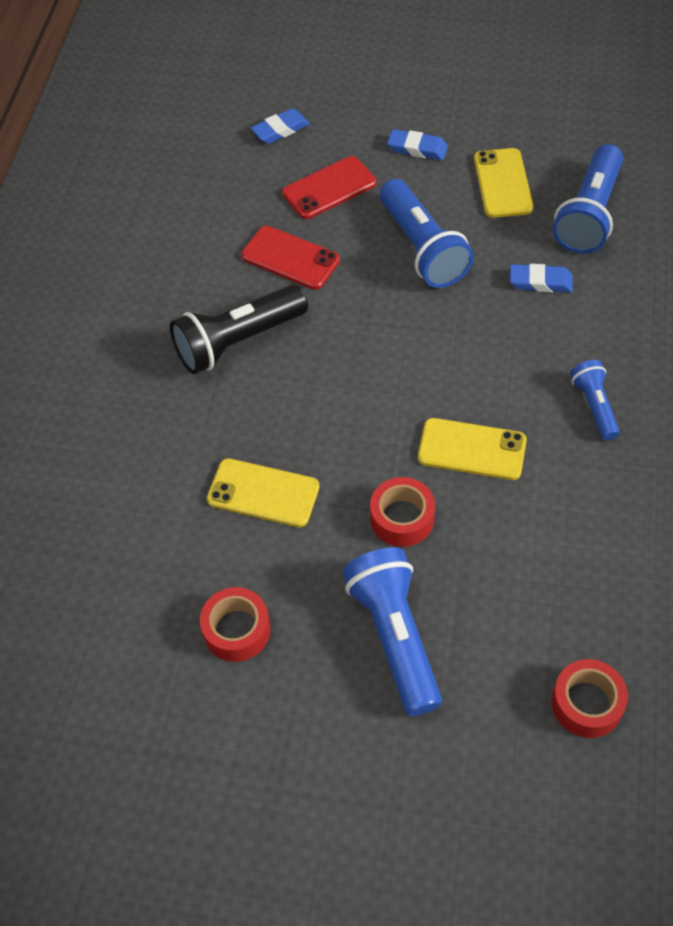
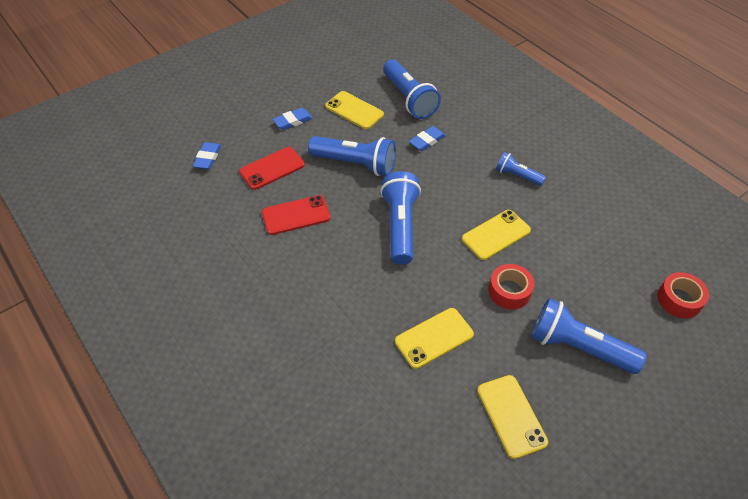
camera: 50 degrees left, 5 degrees down
(237, 630) = (511, 416): red tape -> yellow phone
(238, 341) = (322, 276): black flashlight -> none
(329, 188) = (272, 168): red phone -> red phone turned 45 degrees clockwise
(380, 354) = (400, 226): none -> blue flashlight

